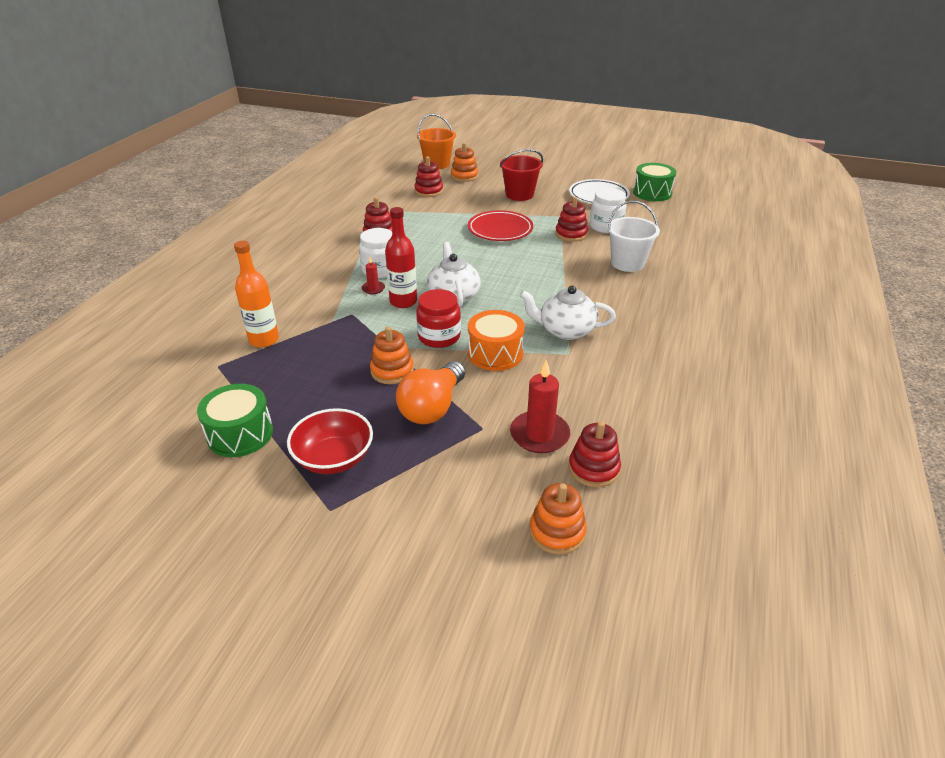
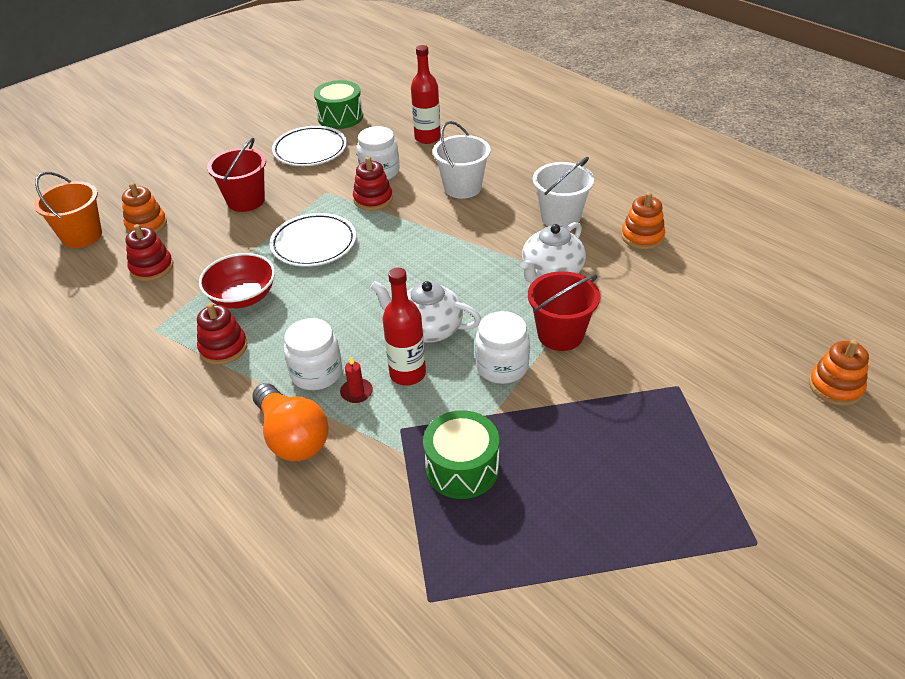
camera: 60 degrees left, 5 degrees up
(240, 434) = (593, 602): green drum -> green drum (462, 468)
(264, 340) = (398, 534): orange bottle -> none
(334, 458) = (676, 519): red bowl -> red bowl (242, 297)
(392, 371) = (544, 425): orange stacking toy -> orange stacking toy (642, 237)
(432, 407) = (626, 412): orange light bulb -> orange light bulb (292, 437)
(439, 337) = (502, 367): red jar -> white jar
(495, 353) = (560, 334): orange drum -> red bucket
(500, 230) = (314, 244): red plate -> white plate
(539, 435) = (705, 350): red candle -> none
(593, 468) = (765, 334): red stacking toy -> none
(642, 316) = (560, 217): none -> white bucket
(672, 231) = (427, 138): none -> red bottle

